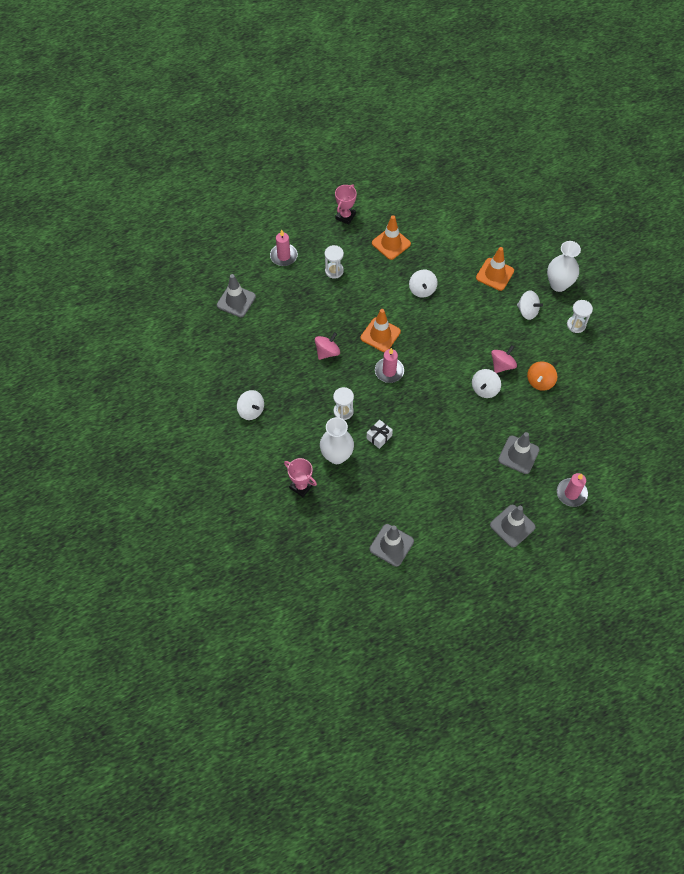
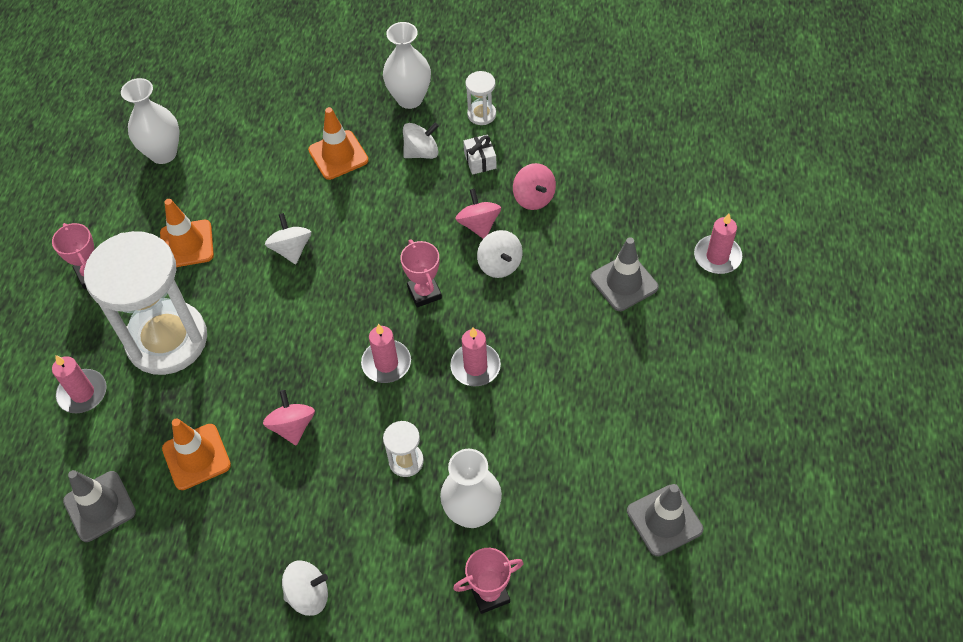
camera: 55 degrees left, 5 degrees down
(334, 271) = (167, 340): white hourglass -> white hourglass, size x2.49
(379, 437) = (481, 437): white gift -> white gift (480, 161)
(380, 335) = (320, 341): orange traffic cone -> orange traffic cone (196, 457)
(416, 412) = (475, 366): none -> pink candle
(422, 290) = (291, 249): white spinning top -> white spinning top turned 135 degrees counterclockwise
(434, 198) = (163, 153): none -> white vase
(441, 364) = (424, 292): none -> pink trophy
(512, 526) = (724, 350): grey traffic cone -> none
(540, 381) = (534, 198): orange spinning top -> pink spinning top

